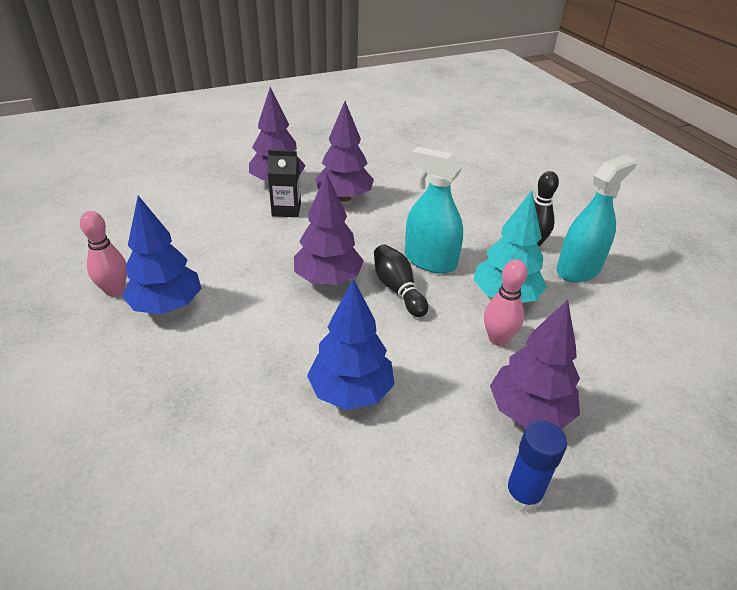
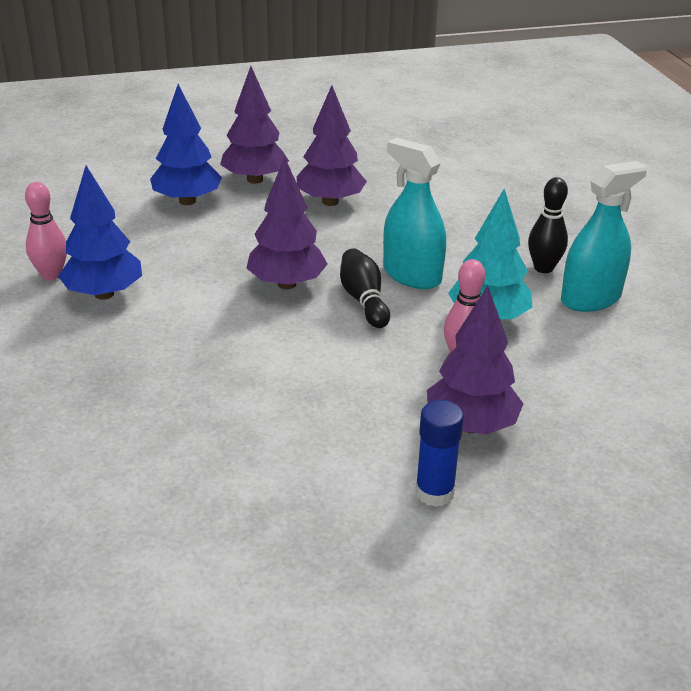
camera: 10 degrees right, 5 degrees down
(286, 209) = (258, 209): black carton -> none
(351, 392) = (282, 389): blue tree -> blue tree (187, 201)

